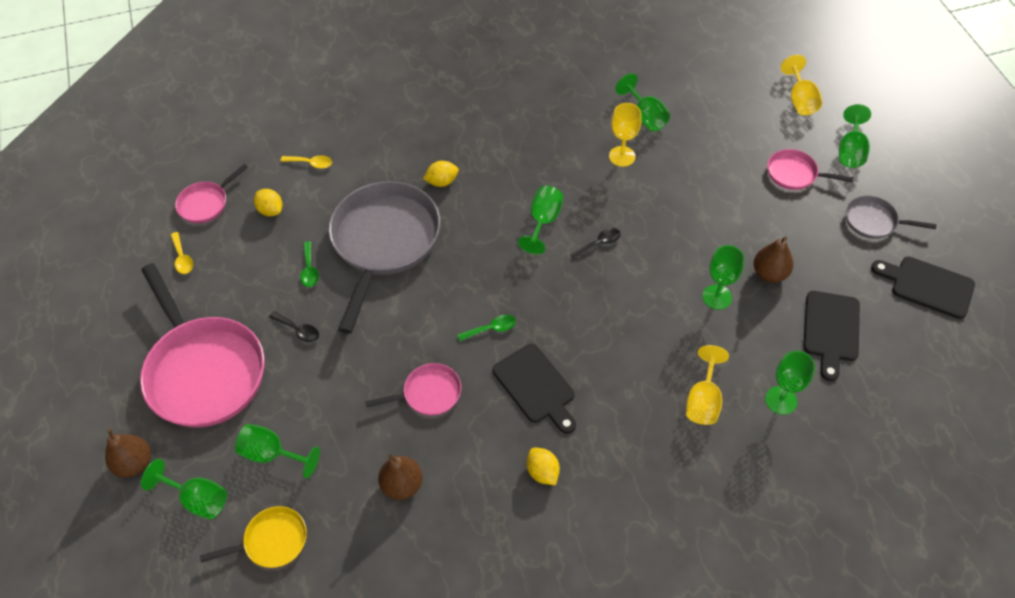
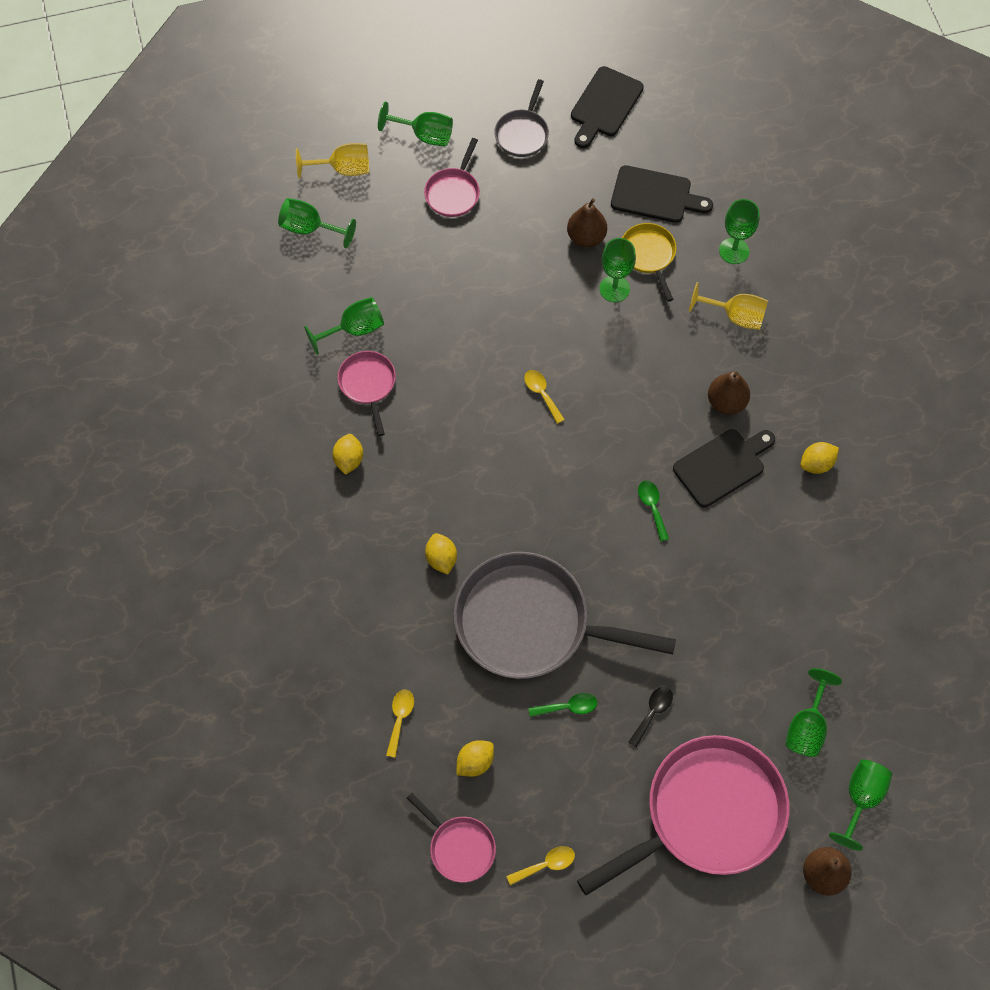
camera: 90 degrees left, 10 degrees up
(271, 541) = (901, 717): yellow pan -> yellow pan (649, 255)
(402, 485) = (835, 594): brown pear -> brown pear (726, 402)
(428, 393) = (732, 571): pink pan -> pink pan (368, 385)
(527, 121) = (349, 460): none -> yellow lemon
(543, 221) = (508, 449): green goblet -> green goblet (310, 228)
(599, 244) = (541, 394): black spoon -> yellow spoon
(622, 156) = (415, 360): yellow goblet -> none

